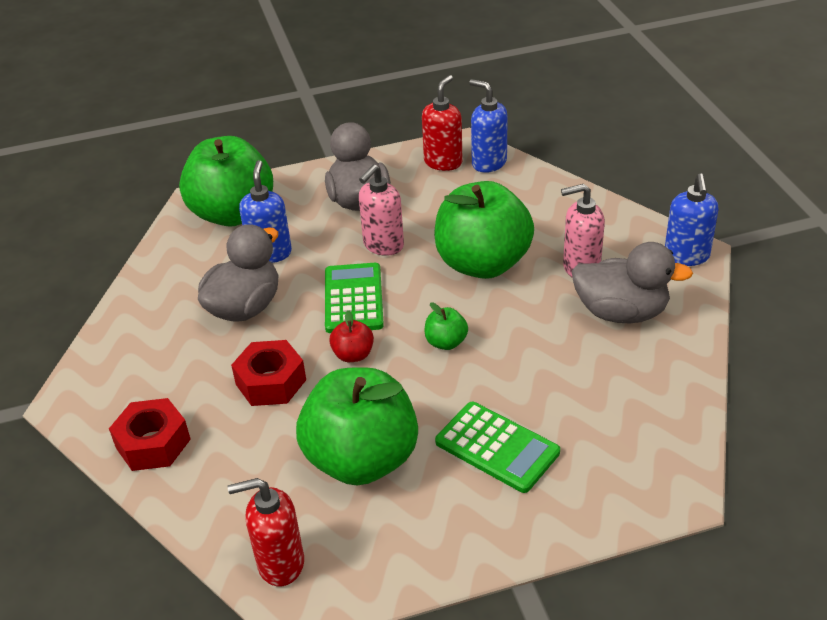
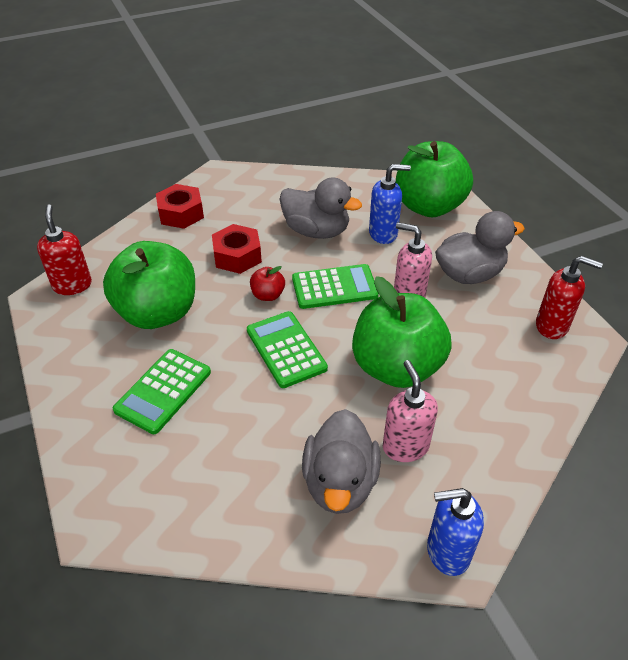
camera: 80 degrees right, 5 degrees up
(446, 342) = (286, 349): green apple -> green calculator
(488, 163) = (565, 361): blue soap dispenser -> none

